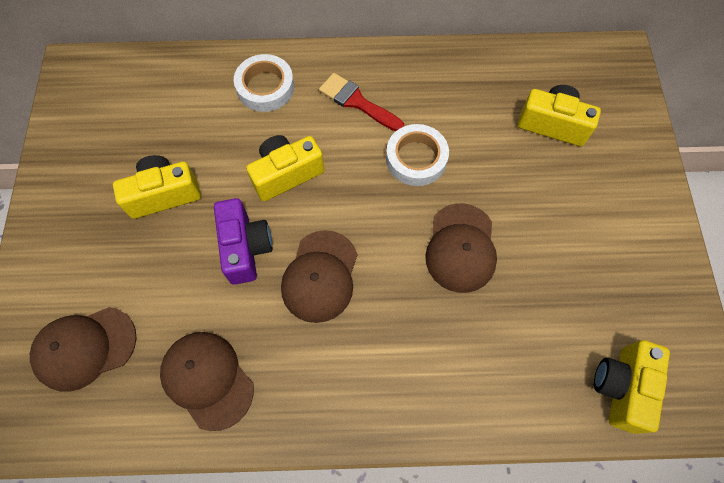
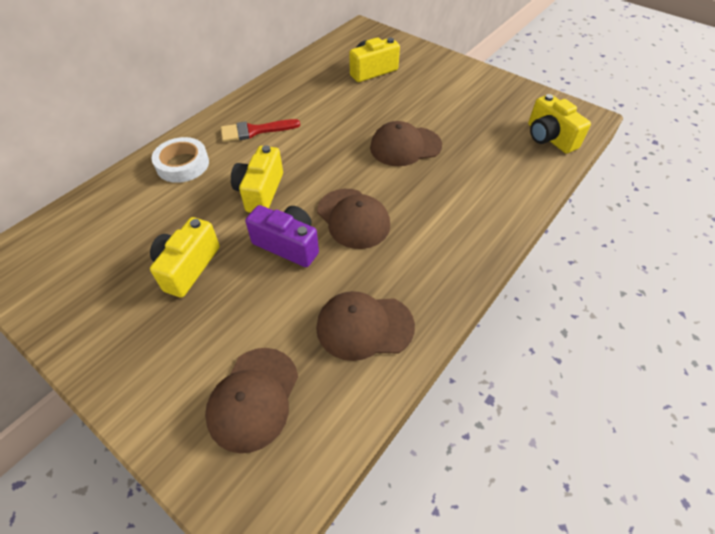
camera: 50 degrees left, 15 degrees down
(416, 158) = (326, 130): white tape -> none
(461, 248) = (405, 146): brown cap -> brown cap turned 120 degrees clockwise

